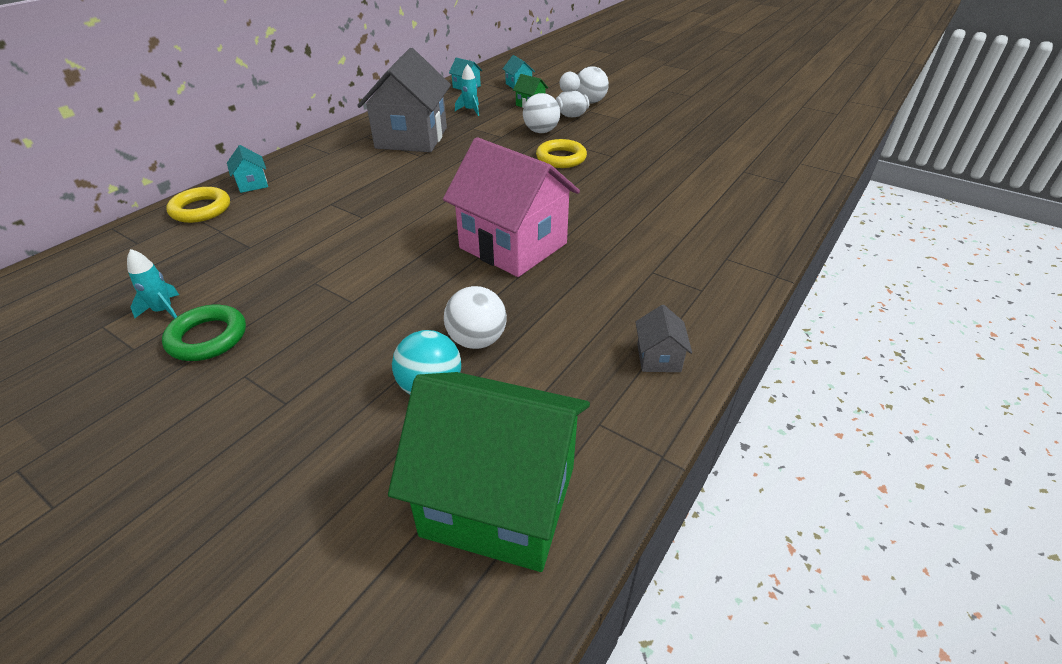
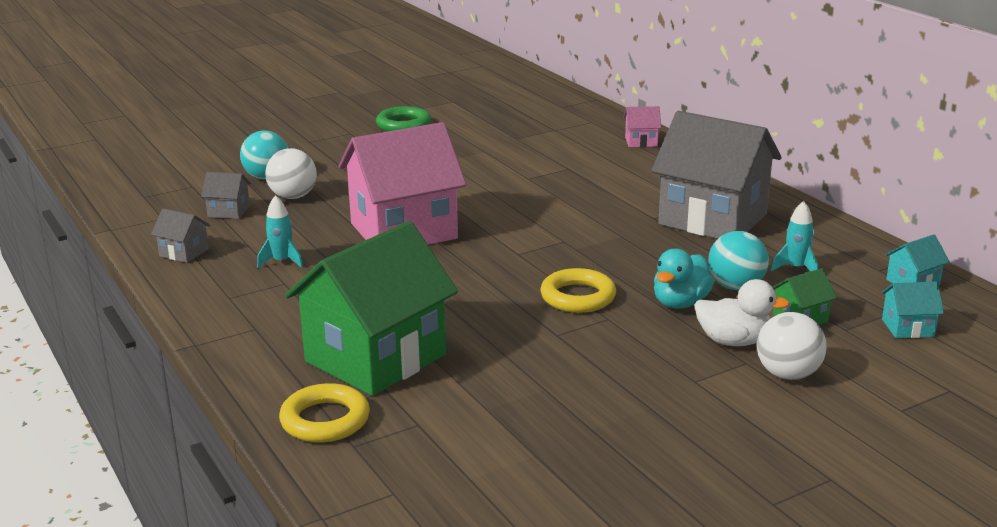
camera: 115 degrees right, 15 degrees down
(164, 311) = (451, 114): turquoise rocket -> turquoise rocket (282, 261)
(201, 209) = (602, 124): yellow ring -> yellow ring (325, 420)
(252, 184) = (641, 142): turquoise house -> pink house
(499, 500) = (156, 182): green house -> green house (375, 358)
(507, 121) = (736, 286): none -> turquoise ball
(541, 131) = (680, 303): white ball -> turquoise duck
(545, 373) = (228, 211): none -> grey house

